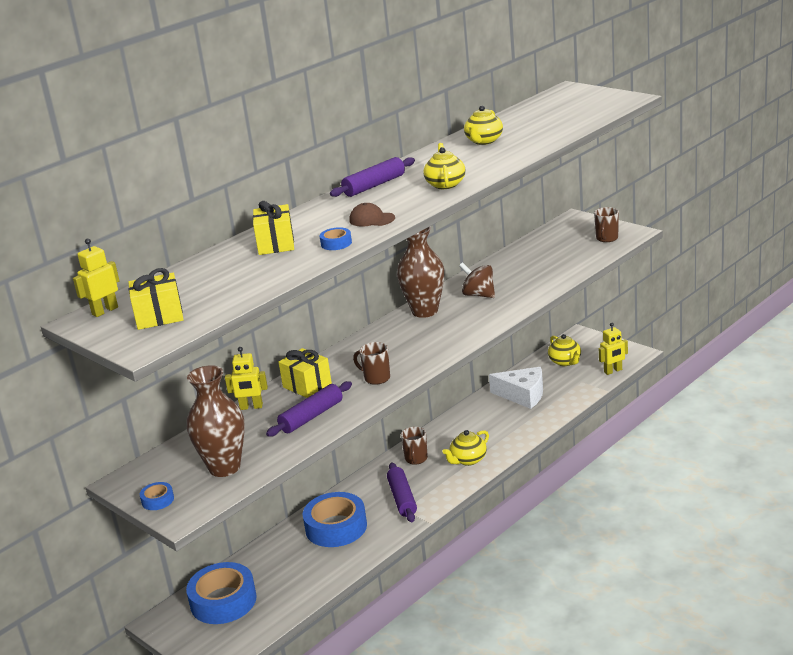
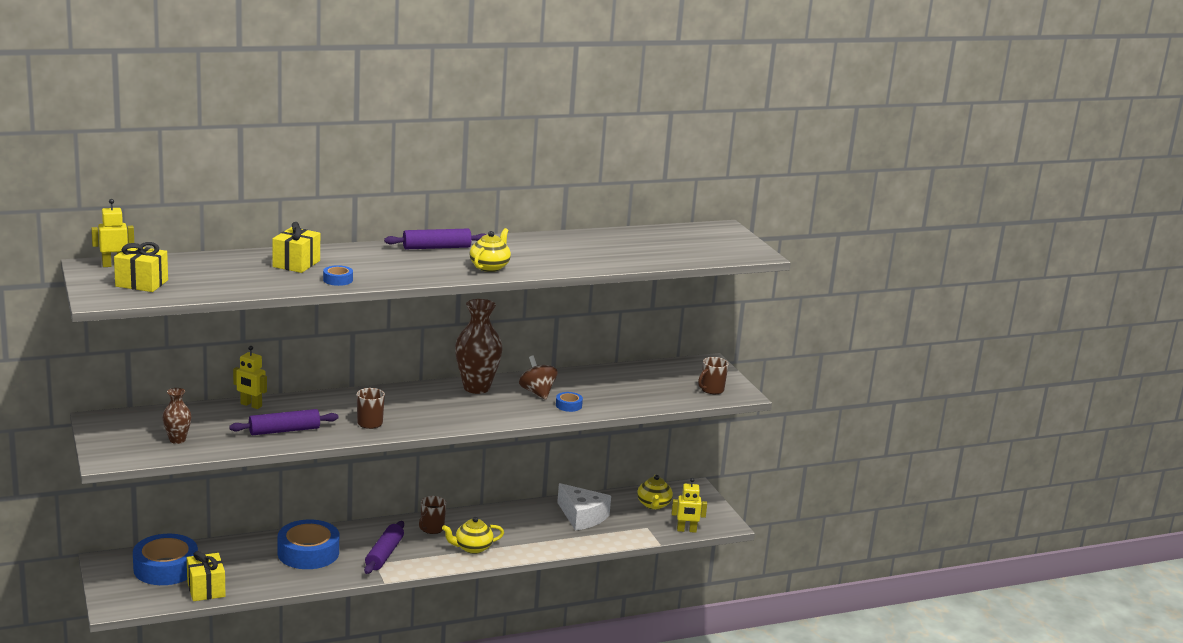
camera: 20 degrees right, 5 degrees down
(158, 500) = (105, 442): blue tape -> blue tape (568, 405)
(224, 467) = (177, 440): brown vase -> brown vase, size x0.54
(307, 386) = (311, 407): yellow gift -> yellow gift (206, 589)
(372, 219) = (392, 272): brown cap -> none
(484, 141) = (578, 245): yellow teapot -> none

